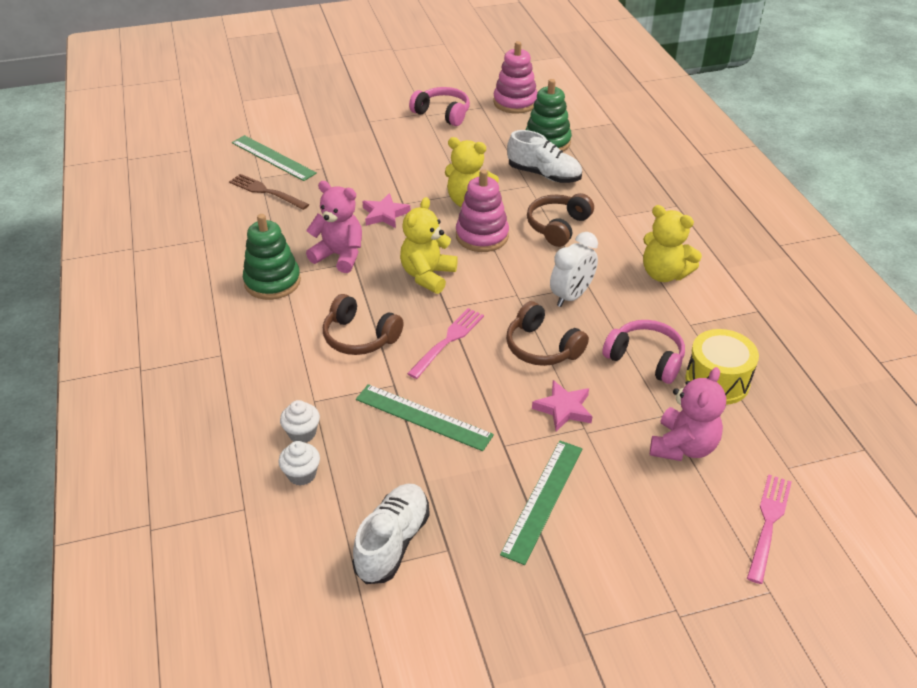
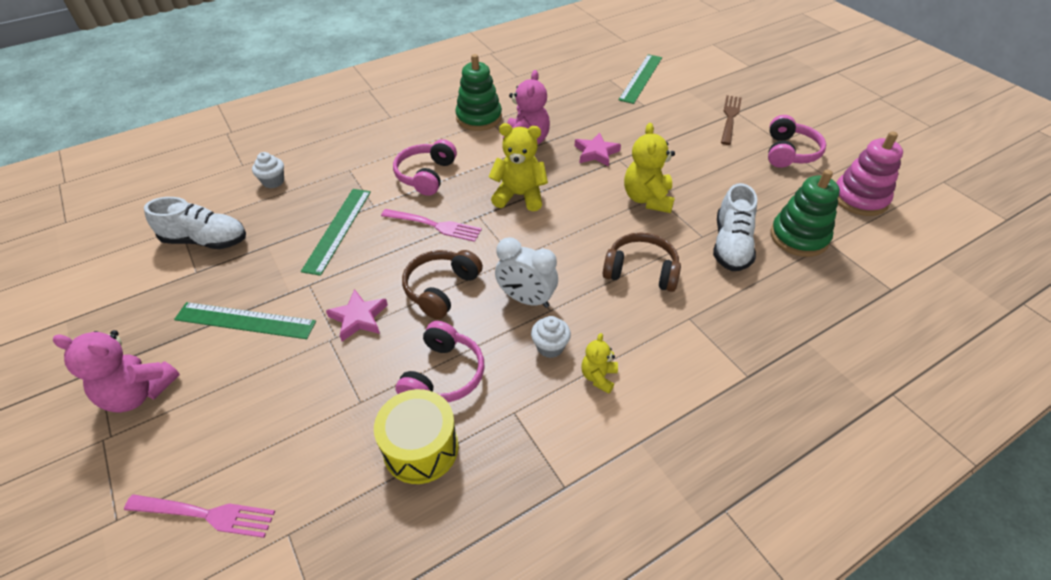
camera: 75 degrees right, 5 degrees up
(266, 192) = (592, 87): brown fork -> brown fork (730, 118)
(302, 433) = (314, 172): white cupcake -> white cupcake (550, 347)
(360, 337) = (426, 175): brown headphones -> pink headphones
(482, 236) = (595, 218): pink stacking toy -> none
(664, 274) = (598, 377): yellow teddy bear -> yellow teddy bear, size x0.55
(683, 446) = (315, 423): pink teddy bear -> pink teddy bear (138, 393)

